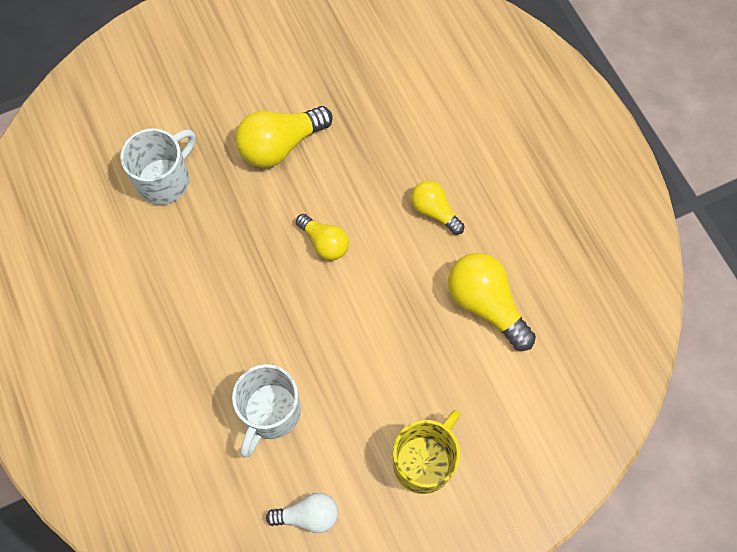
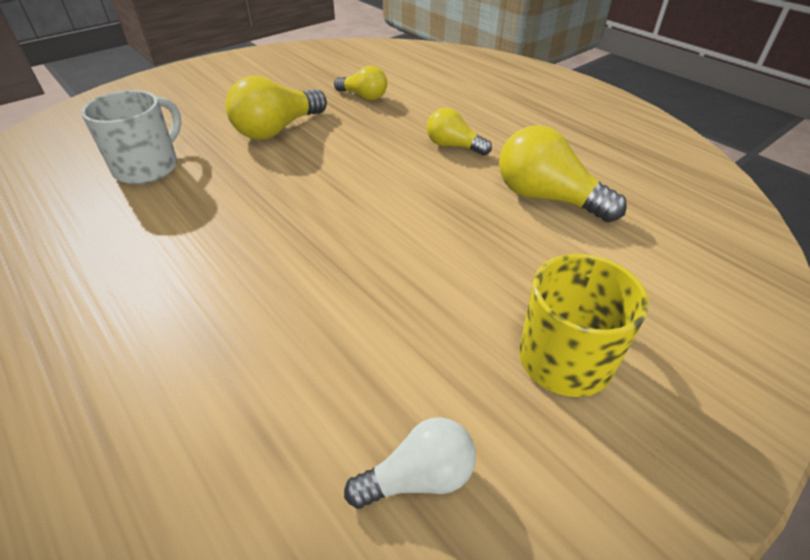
camera: 15 degrees left, 25 degrees down
(270, 413) = (317, 348): white mug -> none
(324, 243) = (344, 183): yellow light bulb -> yellow light bulb (364, 96)

